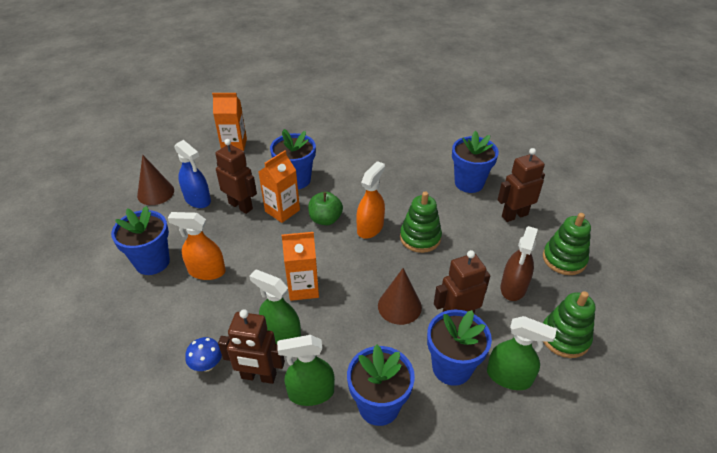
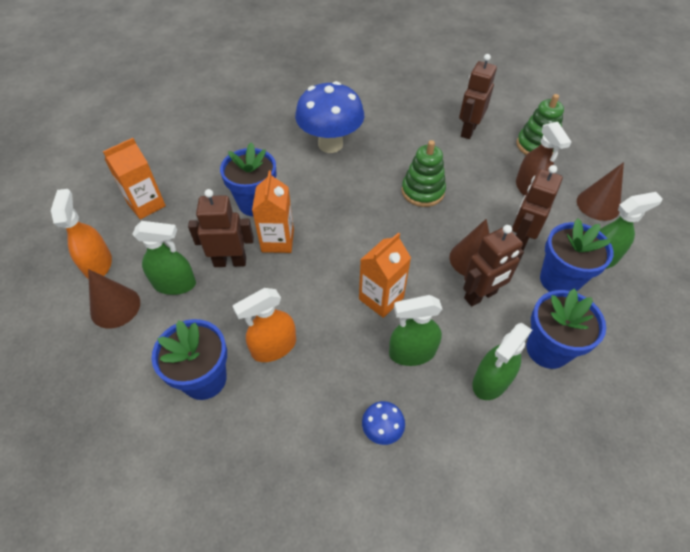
camera: 40 degrees left, 10 degrees up
(197, 199) = (175, 284): blue spray bottle -> green spray bottle
(258, 376) = (436, 402): brown robot -> brown robot (480, 296)
(325, 219) = (327, 224): green apple -> none
(370, 228) = (374, 208): orange spray bottle -> orange spray bottle (98, 264)
(390, 169) = (330, 144): none -> blue mushroom
(469, 183) = (407, 122): blue flower pot -> none
(564, 337) = (598, 204): green stacking toy -> brown cone

